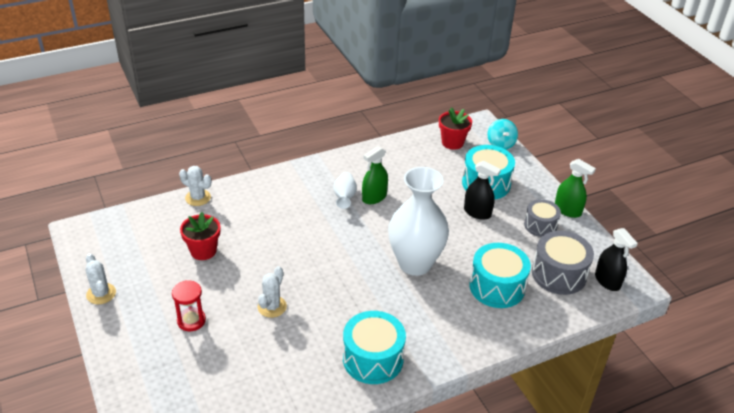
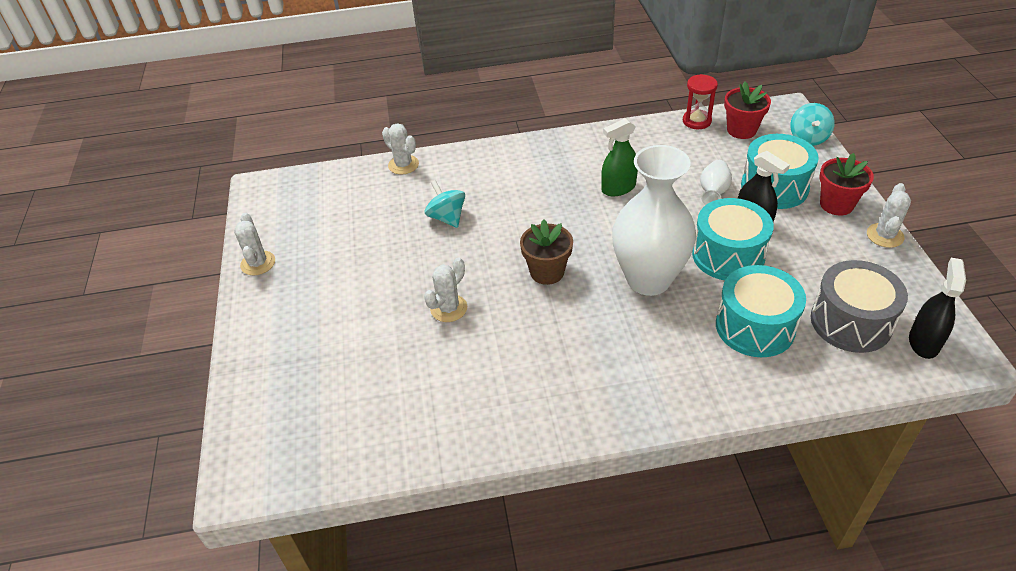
camera: 20 degrees right, 5 degrees up
(191, 320) = (347, 311): red hourglass -> red hourglass (696, 121)
(203, 251) = (389, 228): red flower pot -> red flower pot (836, 204)
(248, 236) = (447, 217): none -> turquoise spinning top
(339, 268) = (547, 272): none -> brown flower pot
(344, 197) = (580, 184): white vase -> white vase (713, 192)
(373, 359) = (556, 397): turquoise drum -> turquoise drum (728, 255)
(540, 225) = (839, 251): grey drum -> none
(567, 210) = (885, 235): green spray bottle -> white cactus
(607, 281) = (924, 342): black spray bottle -> black spray bottle turned 150 degrees counterclockwise

